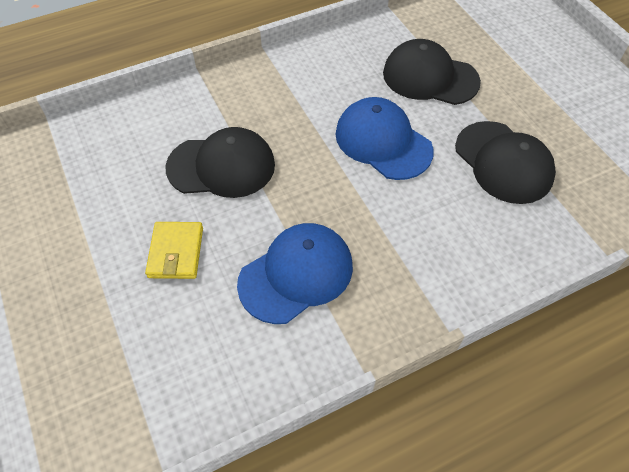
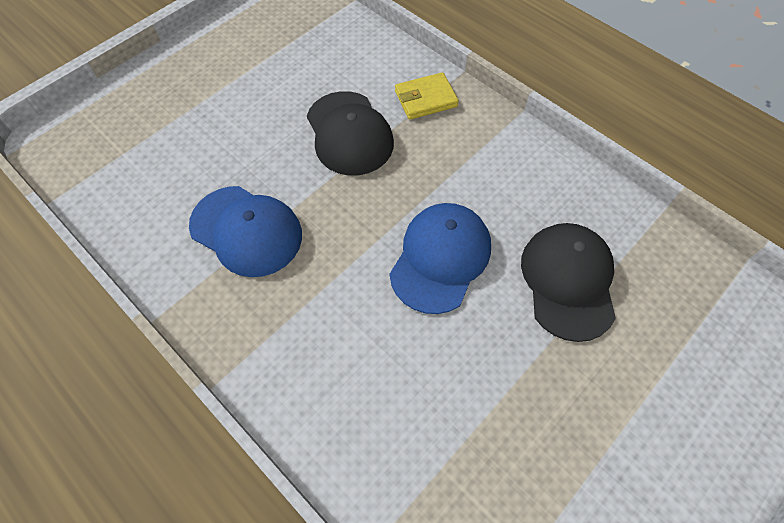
camera: 70 degrees right, 5 degrees up
(176, 252) = (244, 136): yellow wallet -> yellow wallet (425, 99)
(503, 162) = (467, 396): black cap -> none

